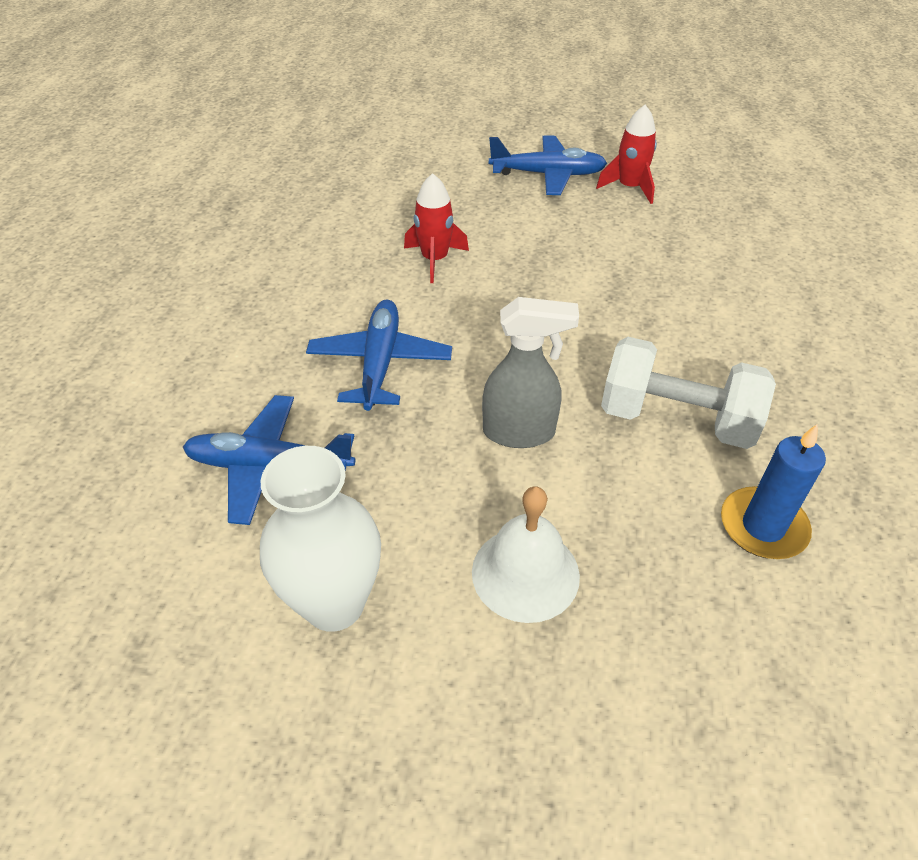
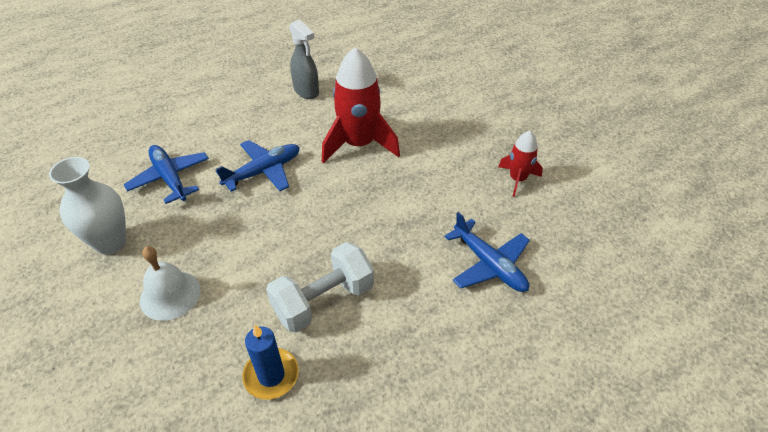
camera: 50 degrees right, 0 degrees up
(435, 260) = (359, 144): red rocket -> red rocket, size x1.85
(520, 432) = (259, 244): grey spray bottle -> grey spray bottle (306, 91)
(548, 174) = (487, 141): blue plane -> blue plane (489, 264)
(676, 419) = (323, 300): white dumbbell -> white dumbbell turned 75 degrees clockwise

